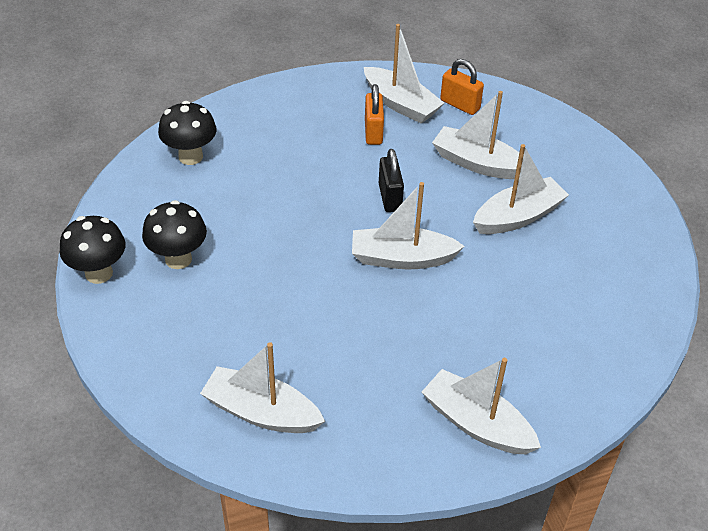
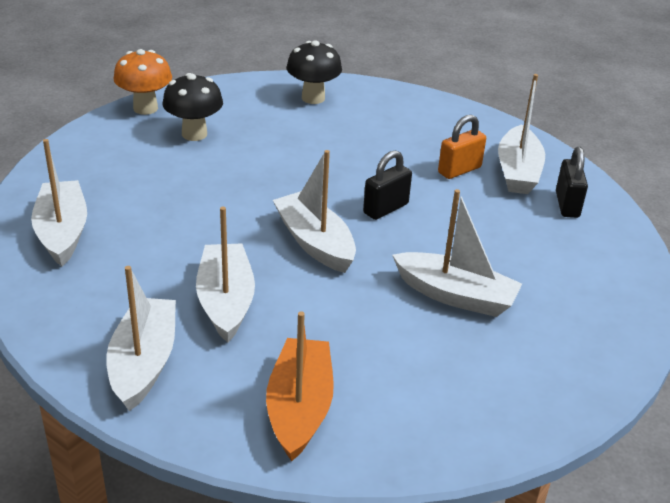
camera: 55 degrees right, 10 degrees down
(99, 273) = (145, 108): black mushroom -> orange mushroom
(460, 105) = (567, 204): orange padlock -> black padlock
(478, 163) = (498, 244): white boat -> white boat (226, 301)
(580, 356) = (299, 408): none -> orange boat

